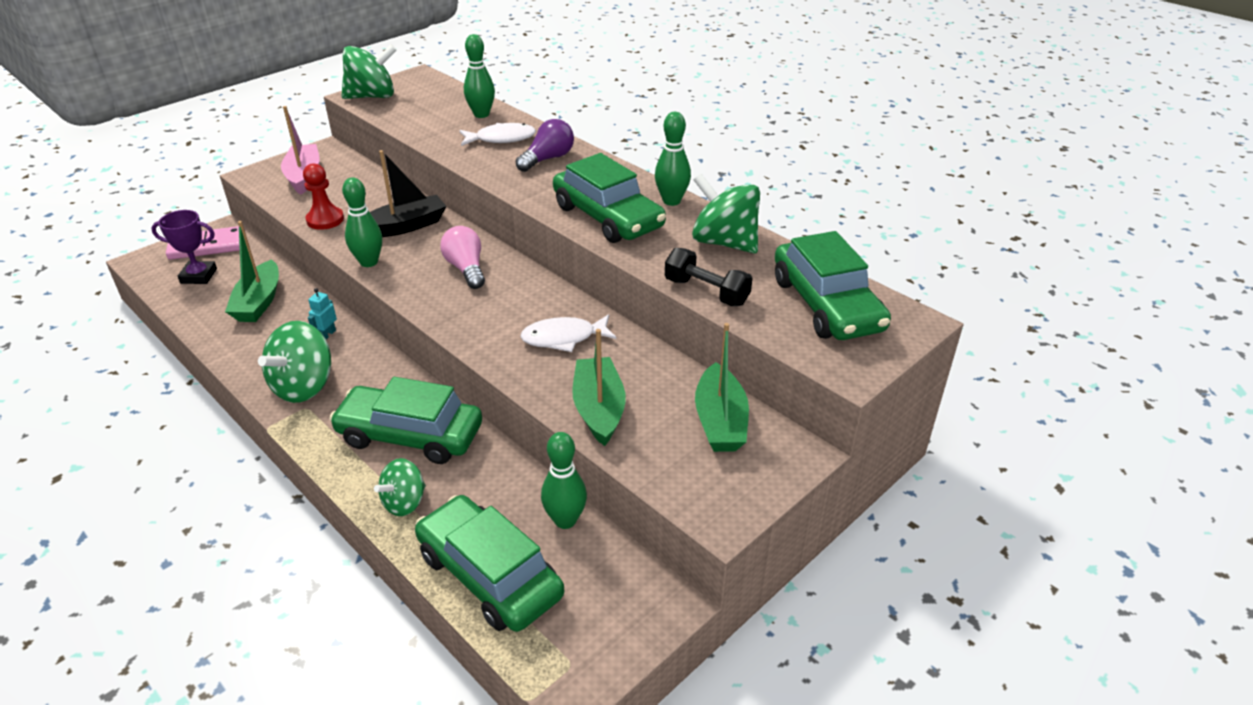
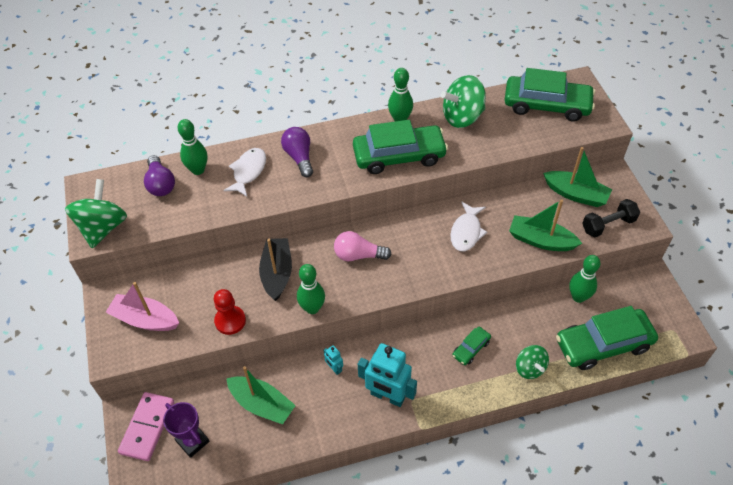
camera: 60 degrees left, 15 degrees up
(199, 276) = (192, 441): purple trophy -> purple trophy turned 75 degrees counterclockwise
(304, 386) = (387, 396): green spinning top -> turquoise robot
(410, 435) = (471, 348): green car -> green car, size x0.46
(447, 104) = (161, 184): none -> purple light bulb
(706, 292) = (508, 146): black dumbbell -> black dumbbell (608, 225)

